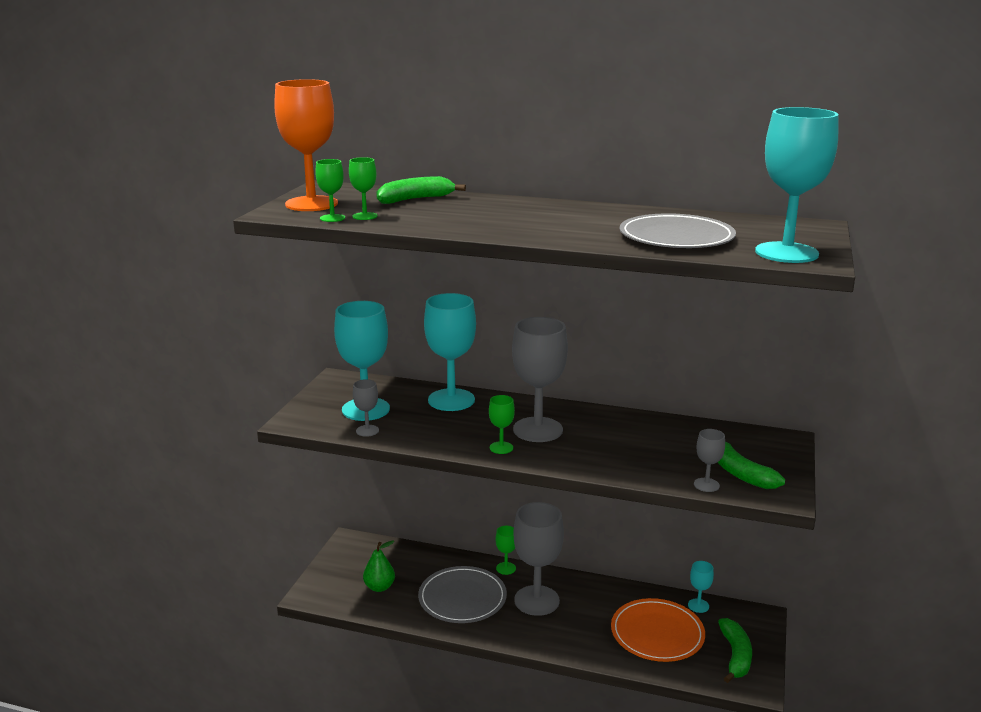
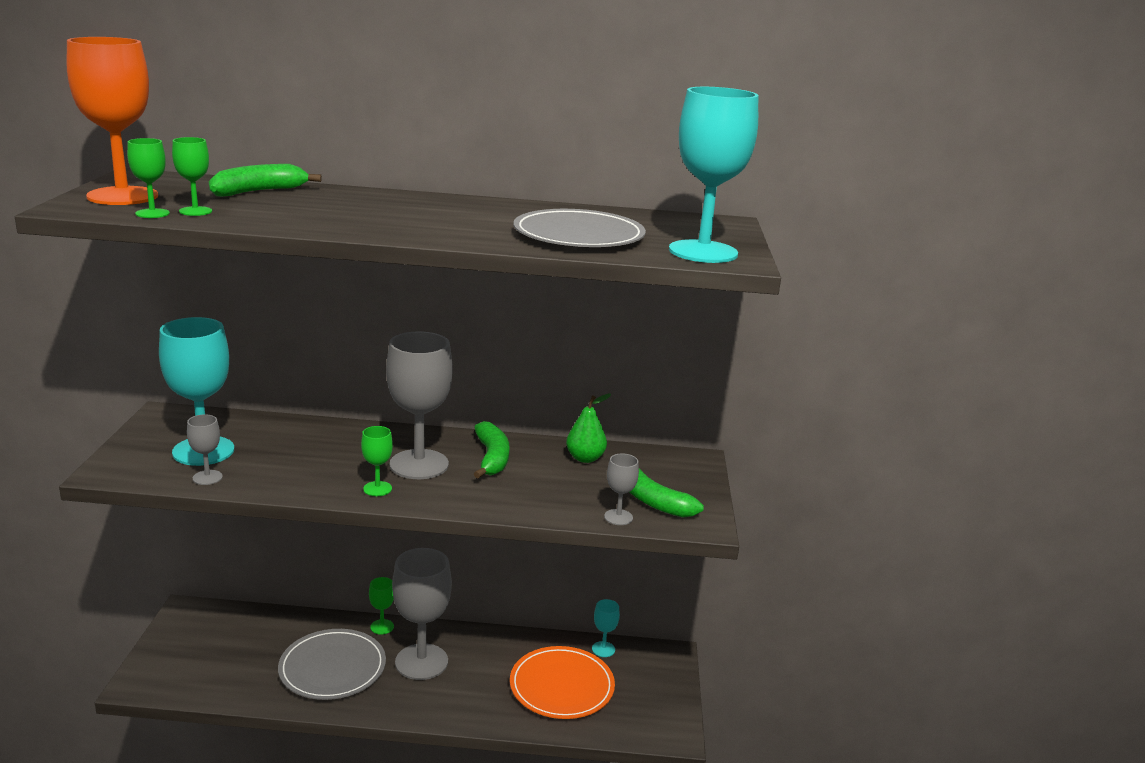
camera: 15 degrees left, 0 degrees up
(379, 587) = (228, 665): green pear -> green pear (585, 458)
(451, 400) = (311, 434): turquoise goblet -> none
(735, 656) = (648, 702): green banana -> green banana (492, 458)

